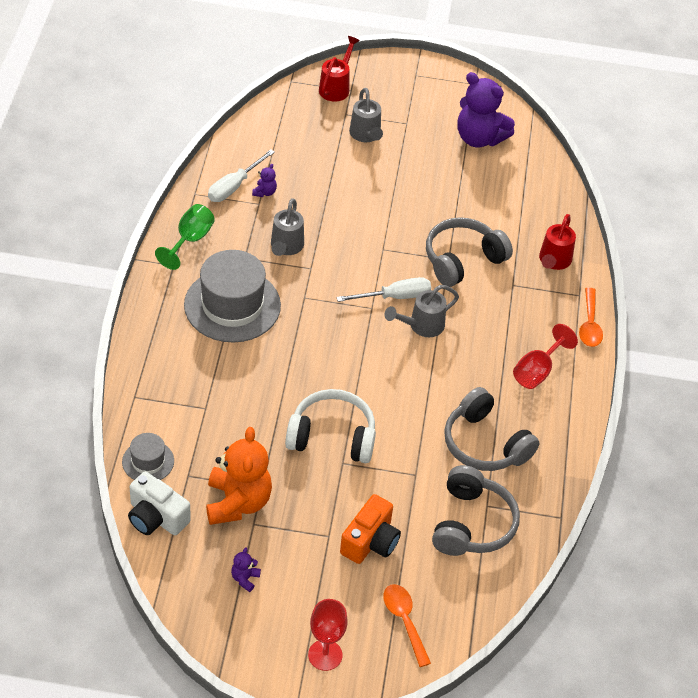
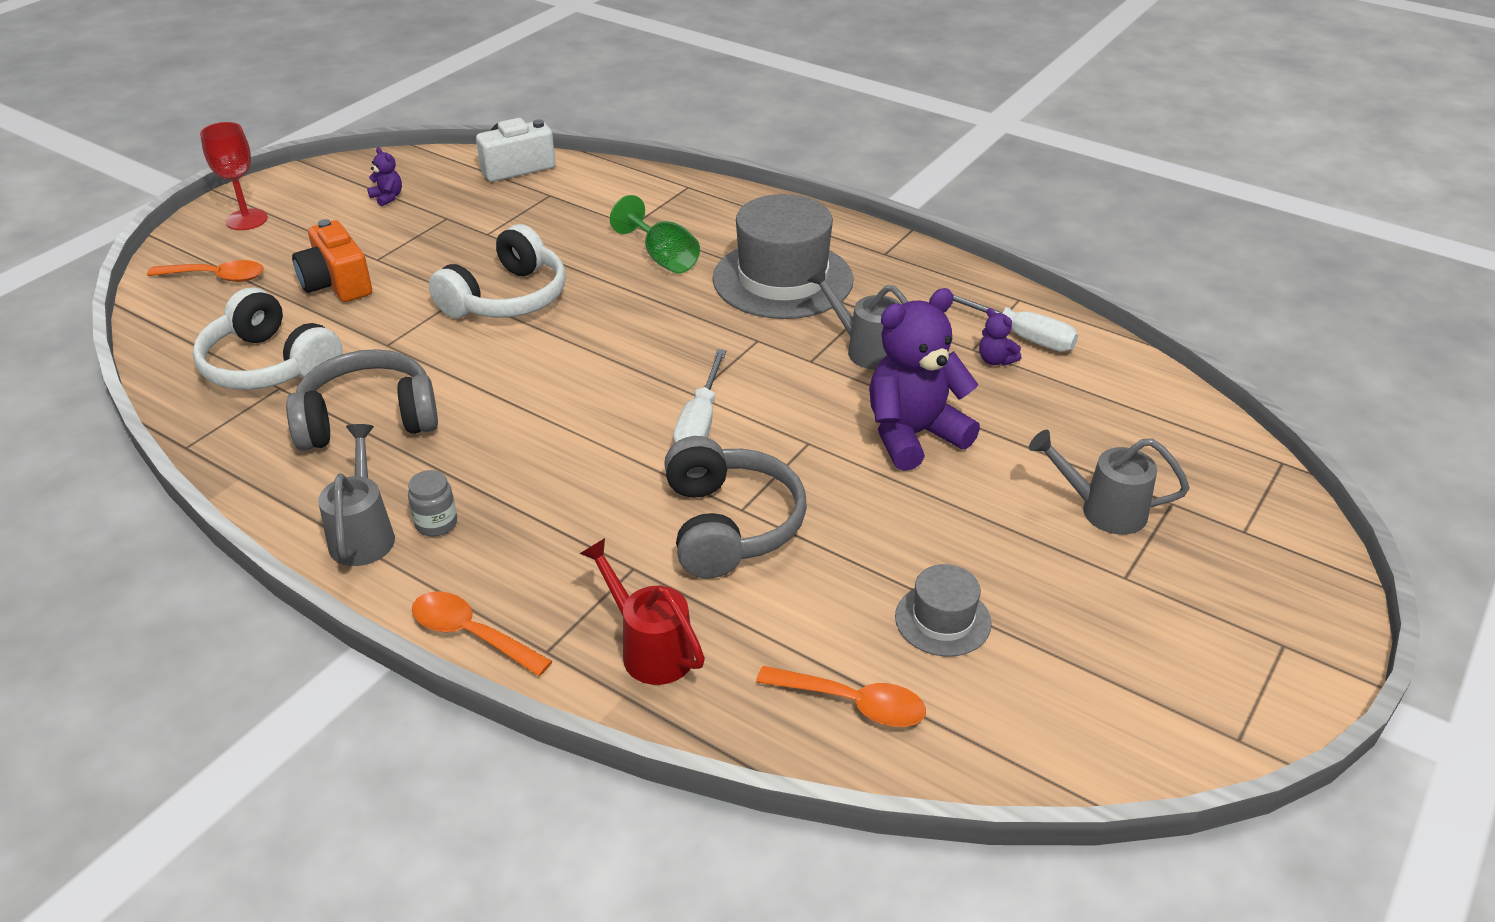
camera: 120 degrees right, 10 degrees down
(148, 461) = (591, 176): grey hat -> grey hat (942, 620)
(190, 240) = (924, 275): green goblet -> green goblet (663, 258)
(234, 186) = (1020, 336): white screwdriver -> white screwdriver turned 150 degrees clockwise
(237, 502) = (483, 215): orange teddy bear -> none
(336, 87) = (1255, 514): red watering can -> none
(421, 326) = (623, 431): grey watering can -> grey watering can (363, 534)
(472, 524) = (269, 365): grey headphones -> white headphones
(479, 138) = (1047, 674): purple teddy bear -> purple teddy bear (913, 435)
(535, 190) = (853, 703): none -> orange spoon
(537, 371) = (436, 523): red goblet -> grey jar

